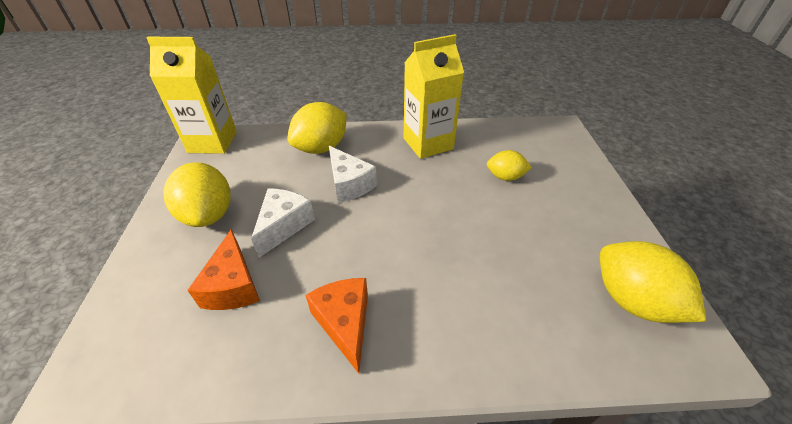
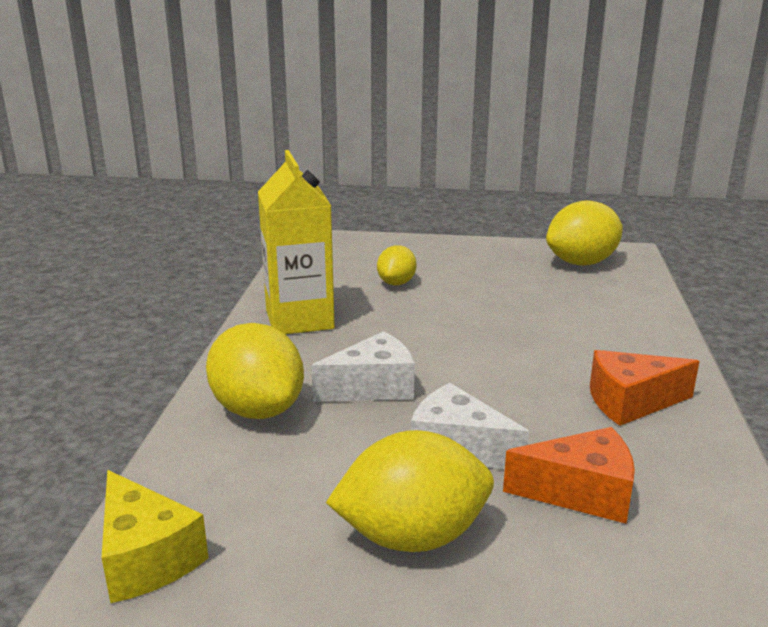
camera: 80 degrees left, 20 degrees down
(212, 142) = (146, 557): yellow carton -> yellow cheese

